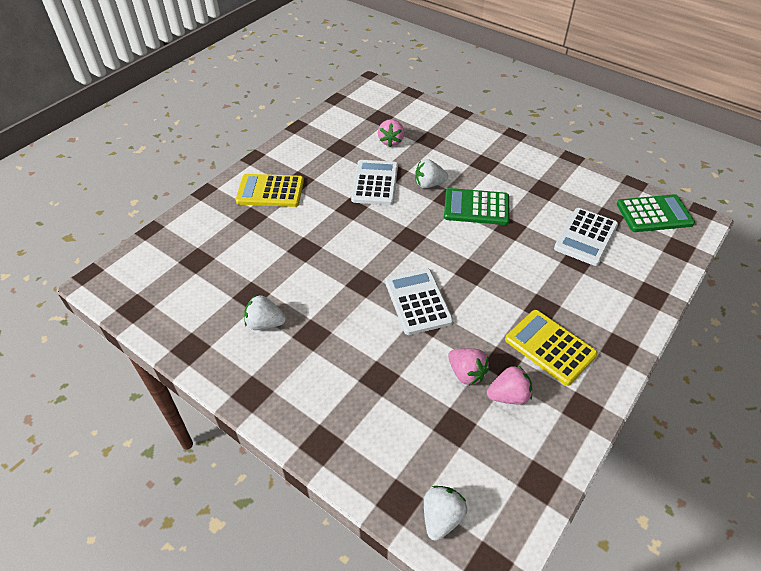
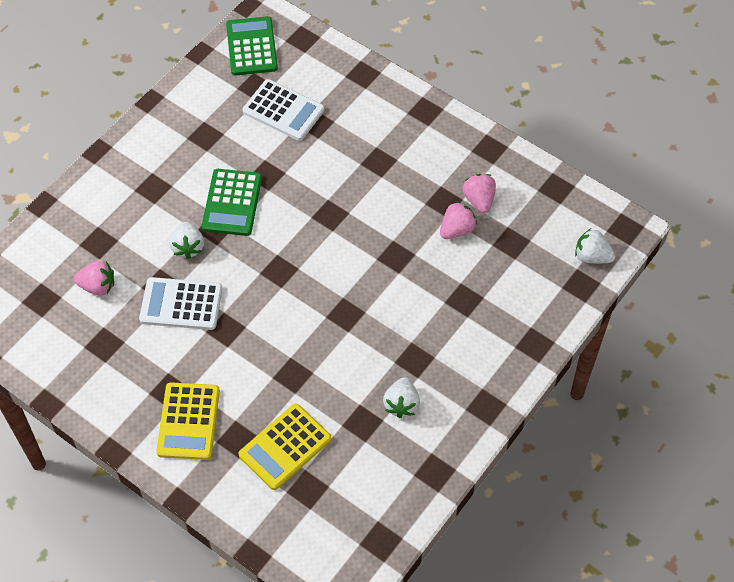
camera: 90 degrees left, 10 degrees up
(418, 301) = (371, 265): white calculator -> none
(550, 347) = (426, 162): yellow calculator -> yellow calculator (285, 447)

